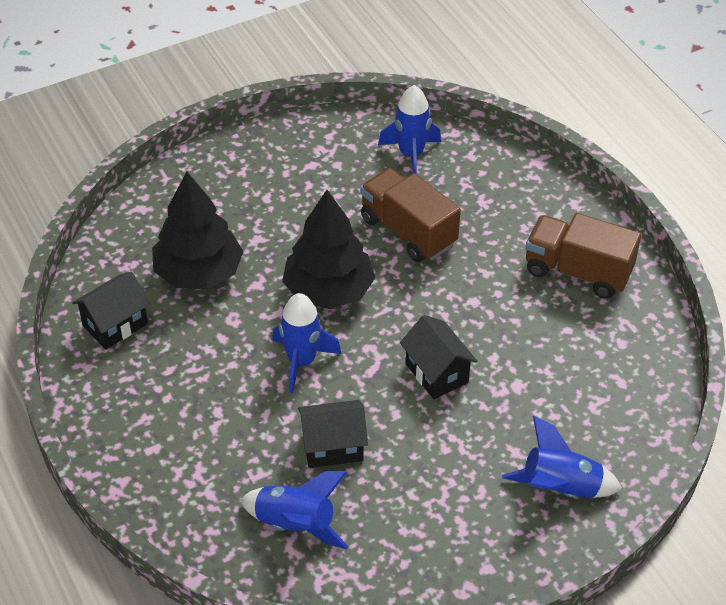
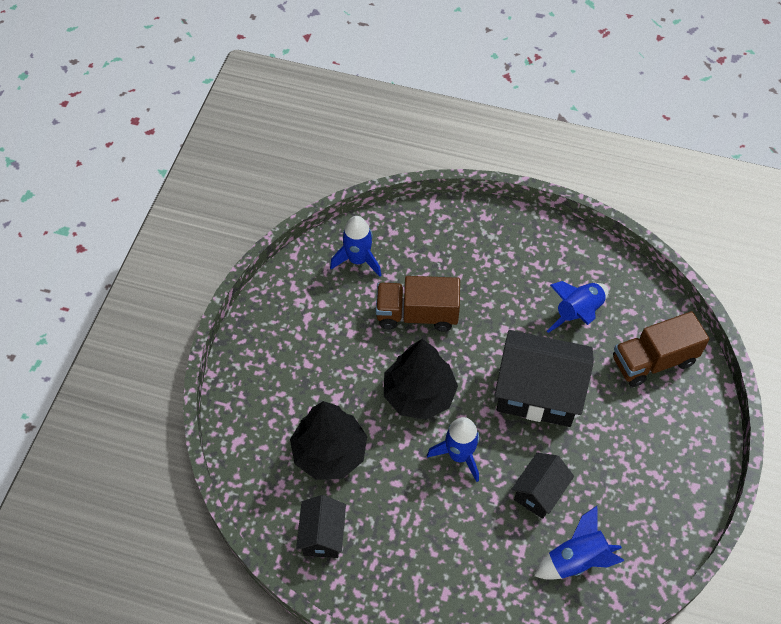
camera: 45 degrees left, 10 degrees up
(436, 373) = (538, 393): black house -> black house, size x1.83
(560, 488) = (674, 404): blue rocket -> blue rocket (578, 313)
(577, 271) = (535, 261): brown truck -> brown truck (653, 361)

